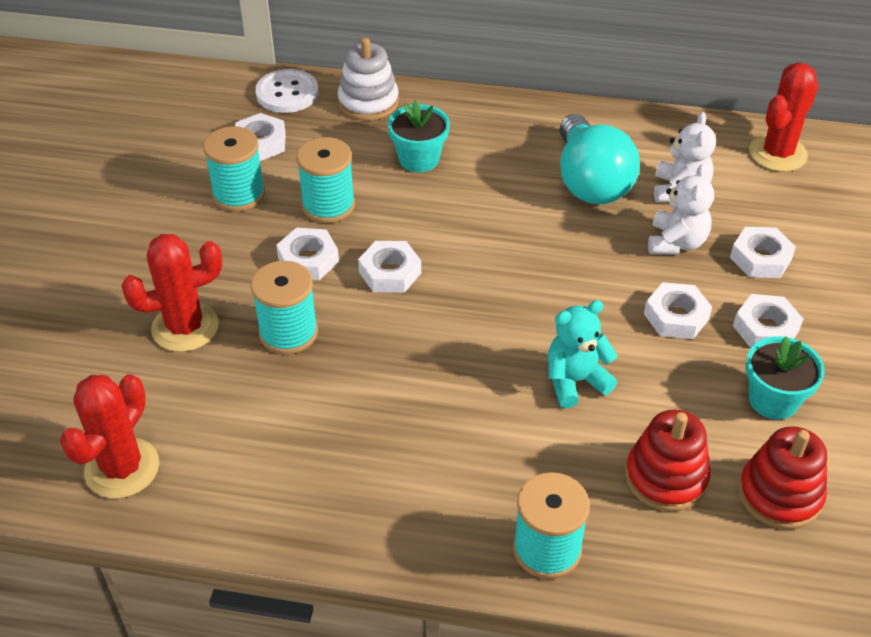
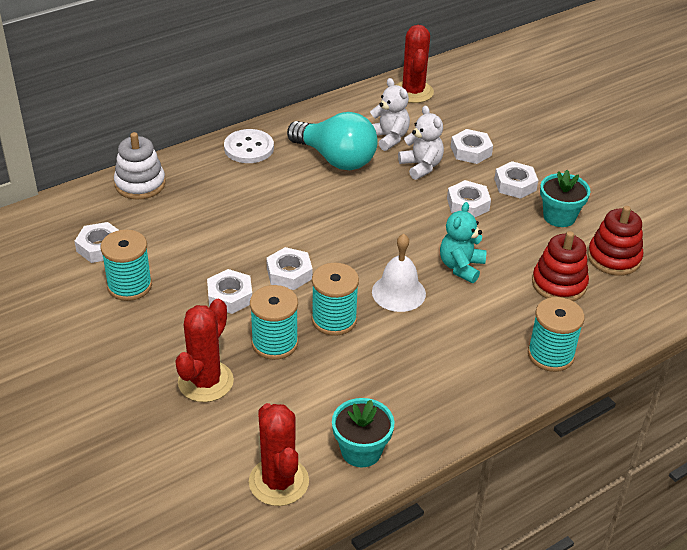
camera: 45 degrees left, 5 degrees down
(287, 93) = (75, 207): white button -> white button (249, 148)
(328, 205) = (199, 258): turquoise spool -> turquoise spool (334, 319)
(419, 159) = (219, 200): turquoise flower pot -> turquoise flower pot (361, 451)
(471, 364) = (398, 292): none -> white bell

